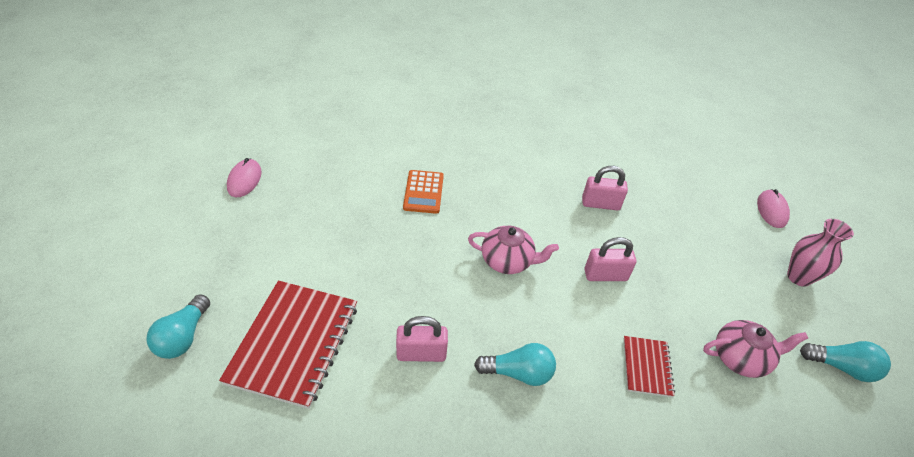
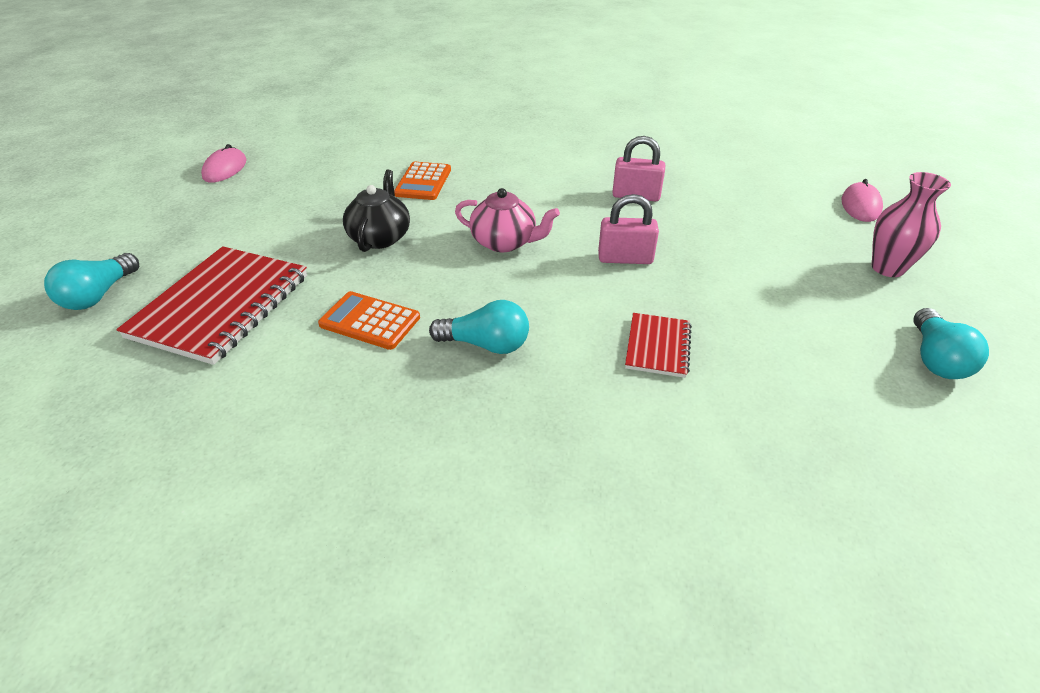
camera: 10 degrees right, 5 degrees down
(404, 259) = (380, 237): none -> black teapot
(421, 353) = (370, 321): pink padlock -> orange calculator
(740, 358) = (790, 343): pink teapot -> none
(841, 367) = (935, 359): turquoise light bulb -> turquoise light bulb turned 75 degrees clockwise

